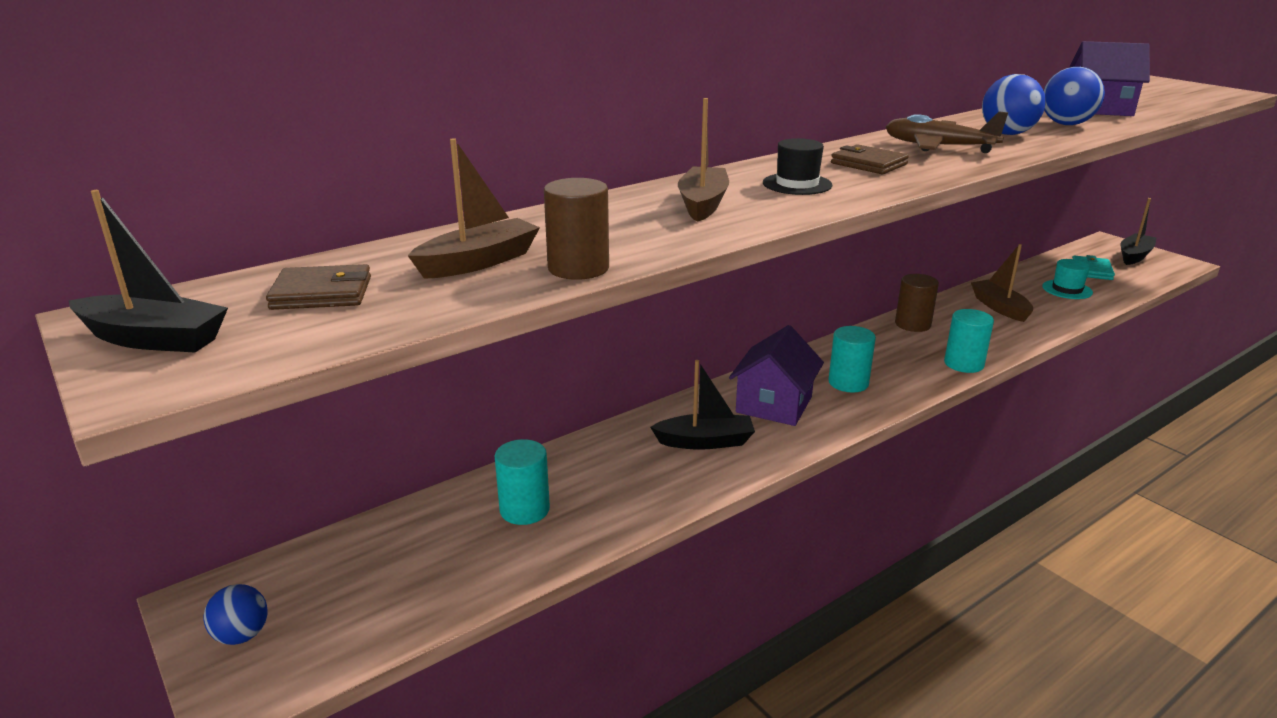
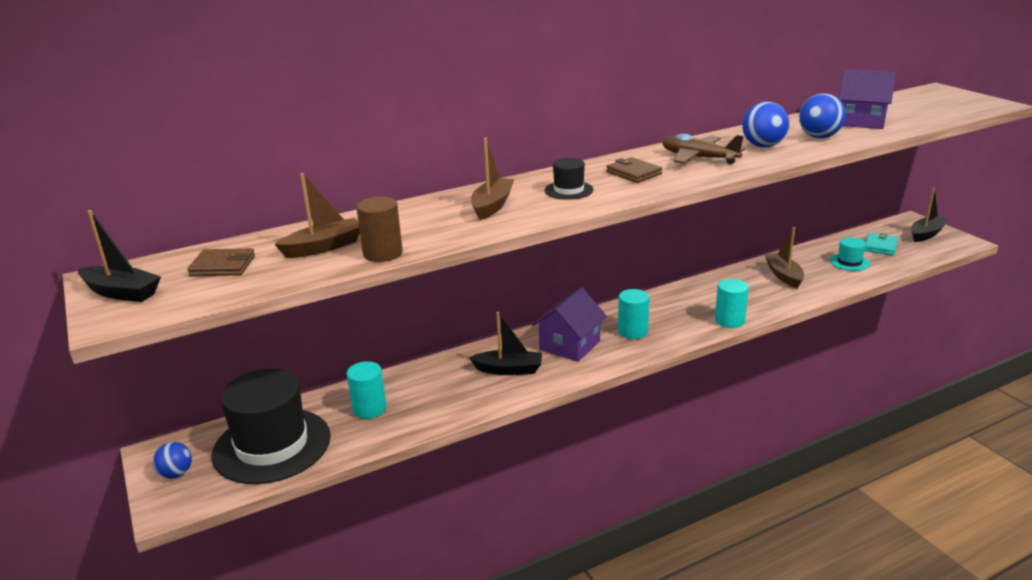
camera: 10 degrees right, 0 degrees up
(390, 576) = (272, 445): none -> black hat
(912, 324) = (706, 287): brown cylinder -> none

